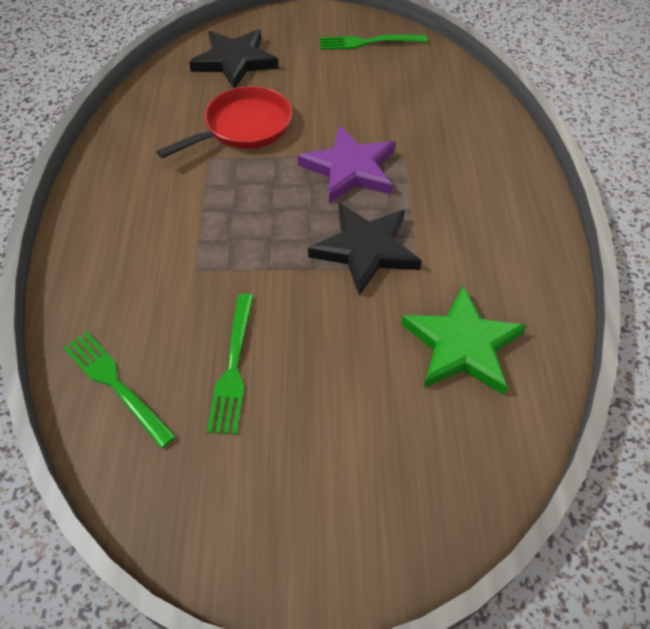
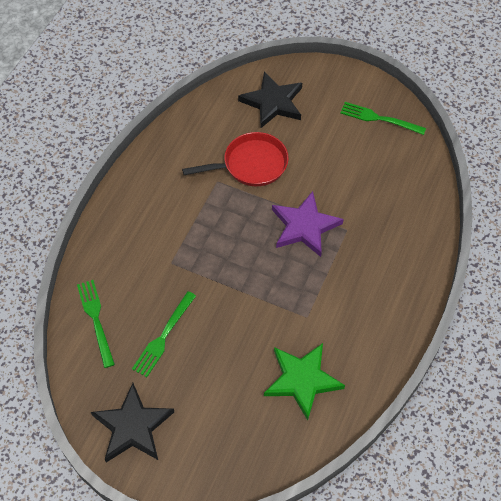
camera: 25 degrees right, 5 degrees up
(365, 249) = (281, 291): black star -> black star (133, 426)

